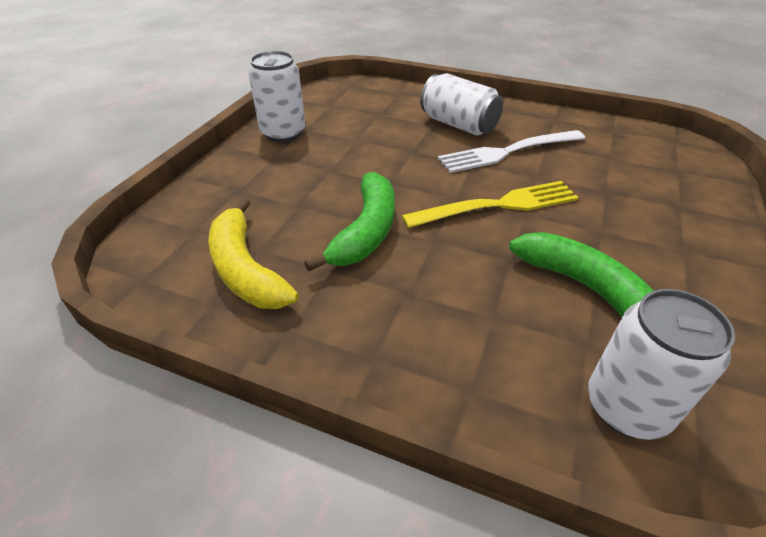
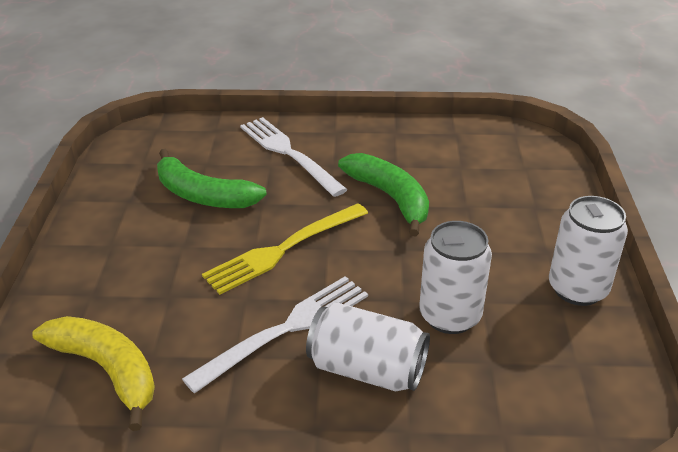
camera: 160 degrees right, 5 degrees down
(246, 269) = (456, 153): yellow banana -> yellow banana (107, 370)
(366, 231) = (390, 198): green banana -> green banana turned 150 degrees clockwise
(462, 331) = (288, 153): none -> white fork
(627, 407) = (188, 142): white can -> white can (450, 316)

